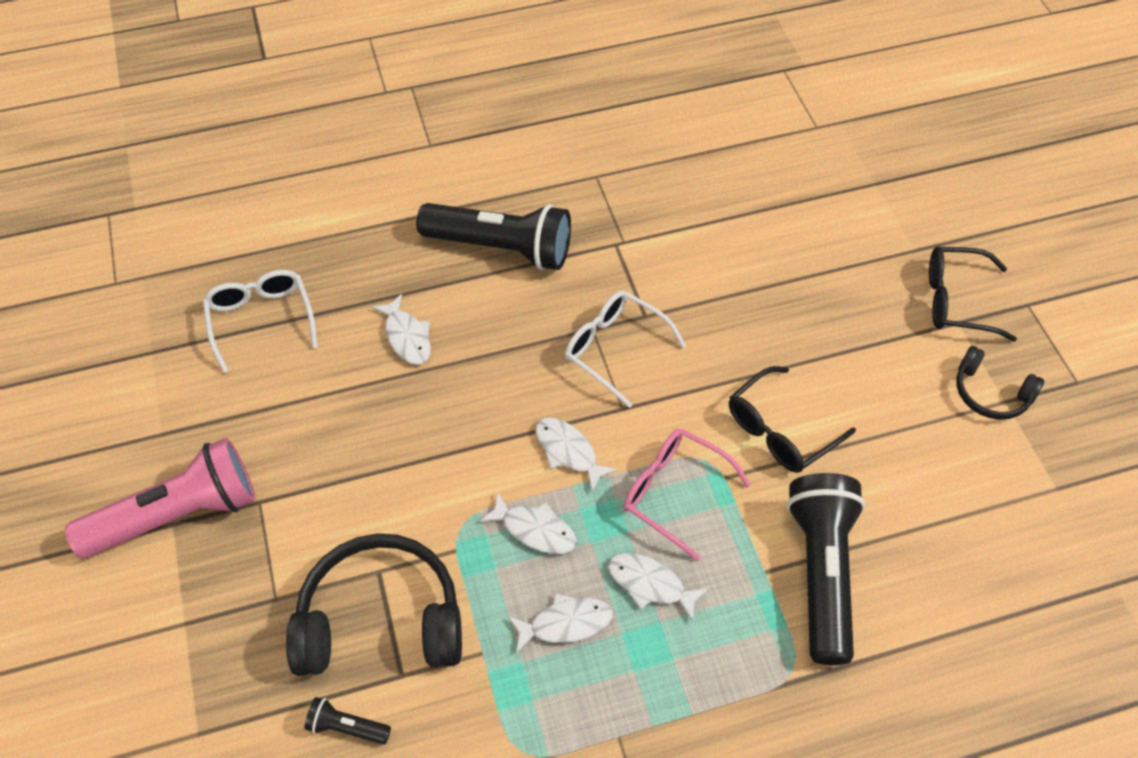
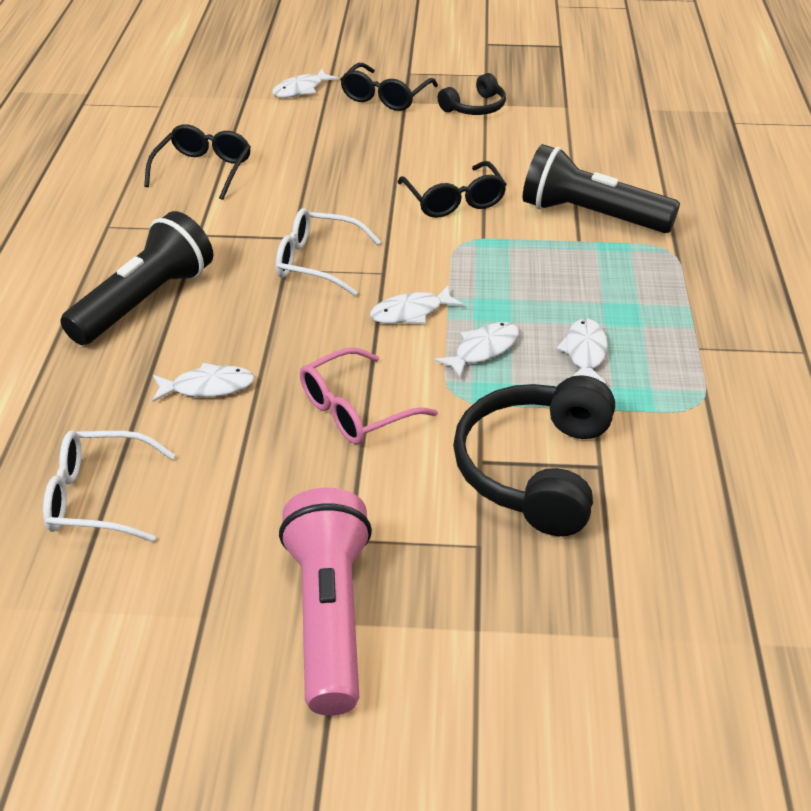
camera: 70 degrees left, 15 degrees down
(346, 727) = (642, 515): black flashlight -> none
(614, 349) = (316, 262): white glasses -> white glasses turned 45 degrees clockwise
(650, 584) = (566, 299): white fish -> white fish (301, 90)
(673, 492) = (484, 266): pink glasses -> pink glasses (355, 410)
(722, 205) = (203, 170): none -> black glasses

